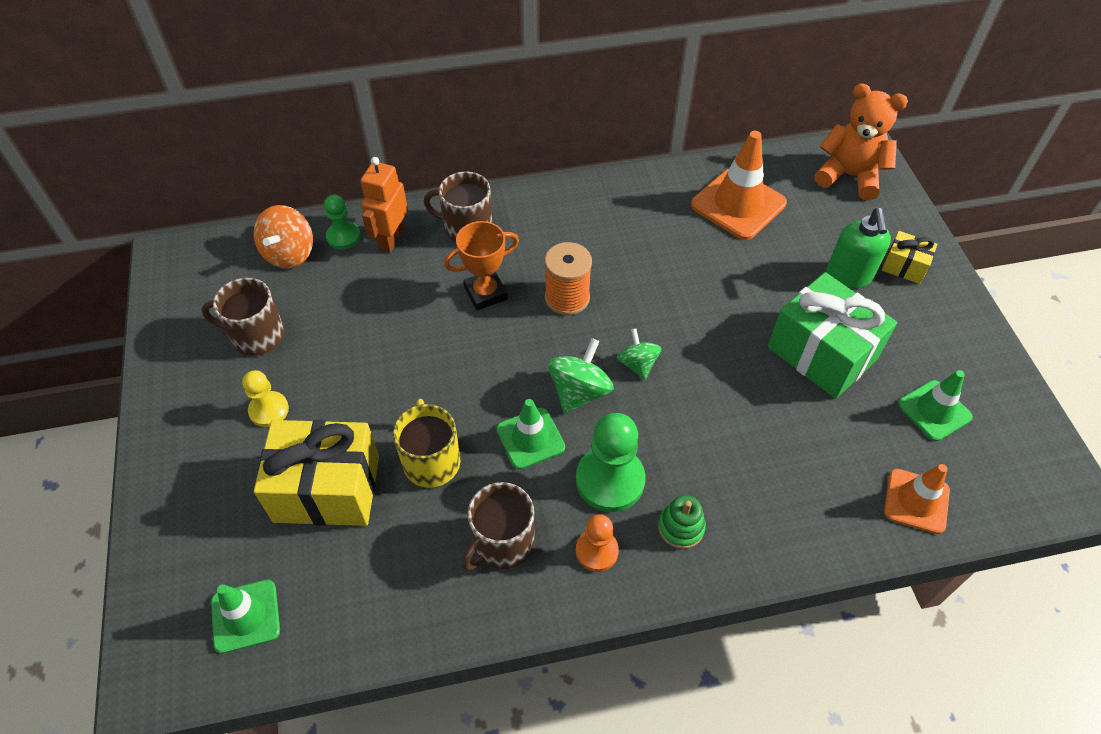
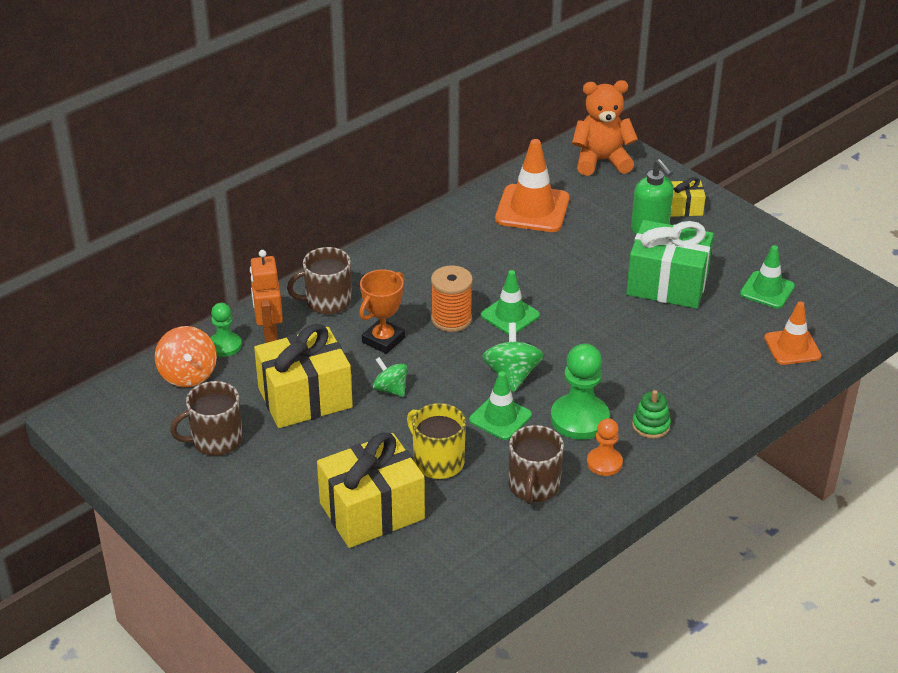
camera: 30 degrees left, 15 degrees down
(245, 616) = (382, 609): green traffic cone -> green traffic cone (510, 315)
(269, 410) = (276, 483): yellow pawn -> none
(367, 325) = (305, 398): none -> yellow gift
(637, 364) = (541, 341): green spinning top -> green spinning top (390, 389)

